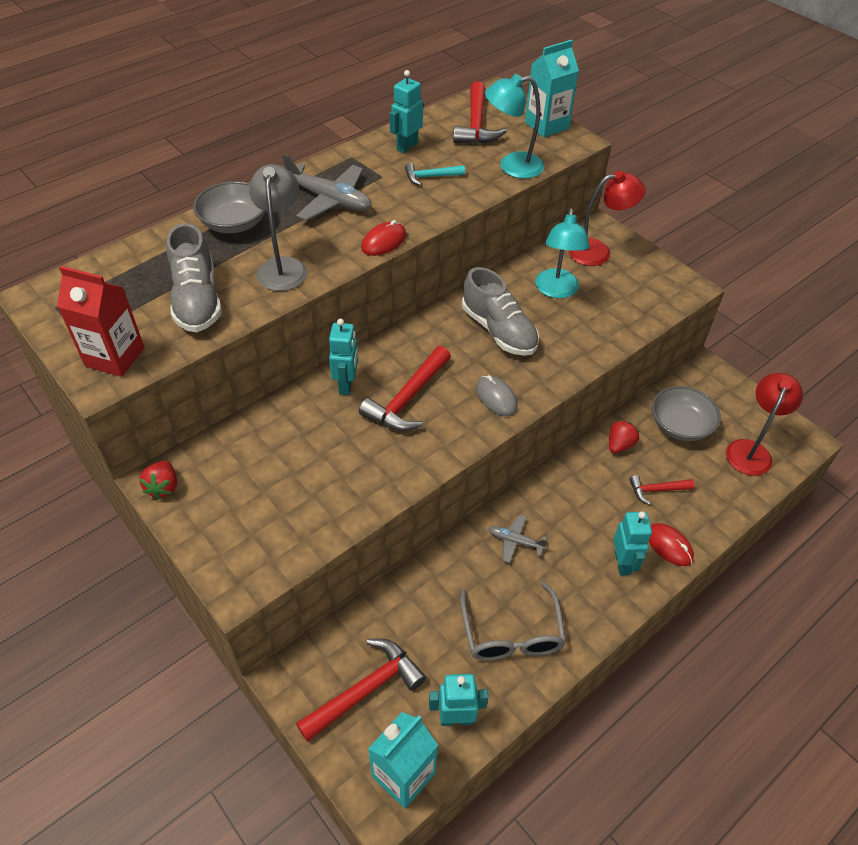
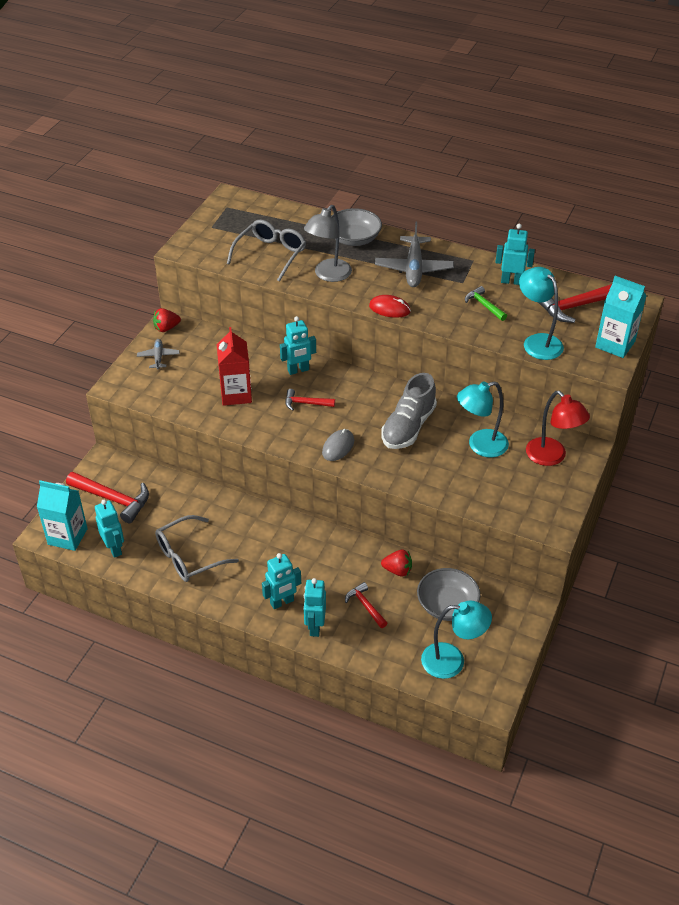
camera: 65 degrees right, 5 degrees down
(115, 357) = (203, 245): red carton -> red carton (236, 394)
(197, 300) = (271, 254): grey shoe -> grey glasses
(283, 266) = (328, 275): grey lamp -> grey lamp turned 150 degrees clockwise
(407, 399) = (305, 403): red hammer -> red hammer, size x0.57
(430, 177) = (484, 305): turquoise hammer -> green hammer
(515, 541) = (265, 535): grey plane -> grey plane (158, 357)
(669, 546) = (315, 627): red mouse -> turquoise robot
(751, 450) = (452, 661): red lamp -> turquoise lamp

